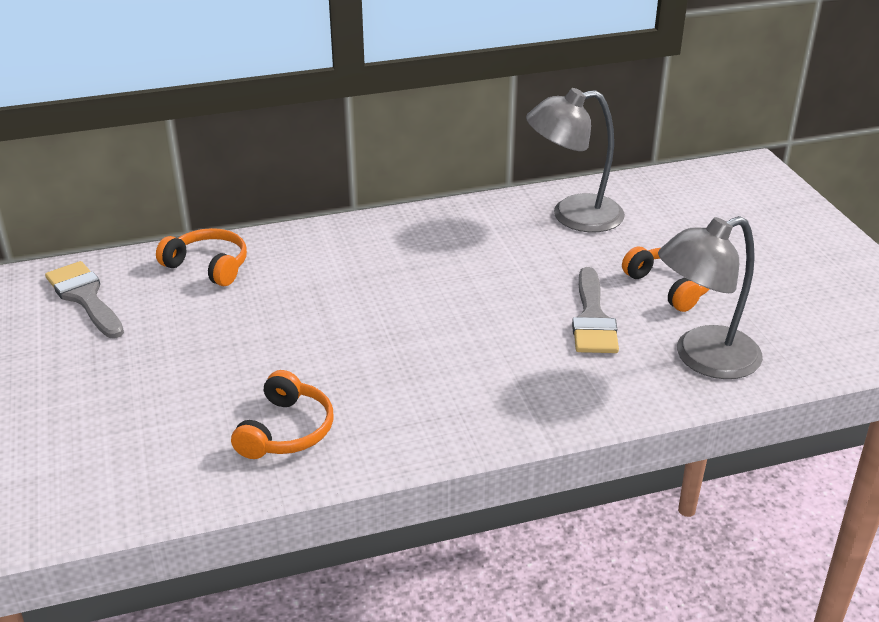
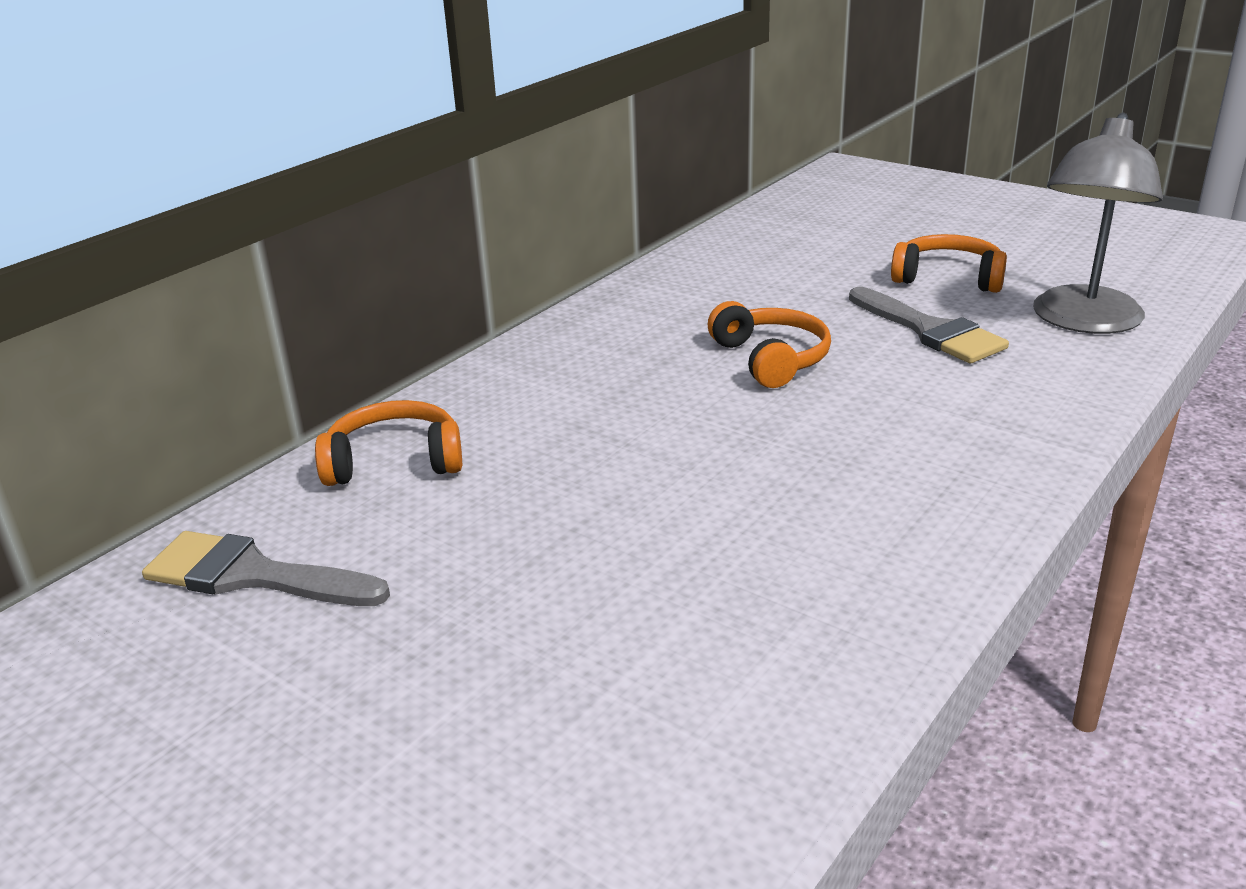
camera: 35 degrees left, 5 degrees down
(287, 430) = (807, 587): orange headphones -> orange headphones (771, 359)
(573, 216) = (754, 256): grey lamp -> none

